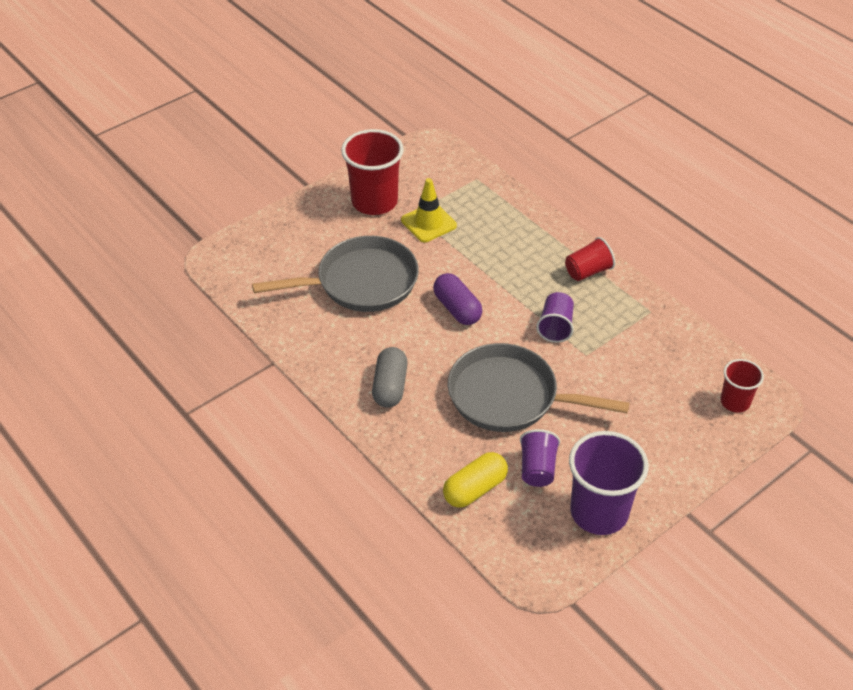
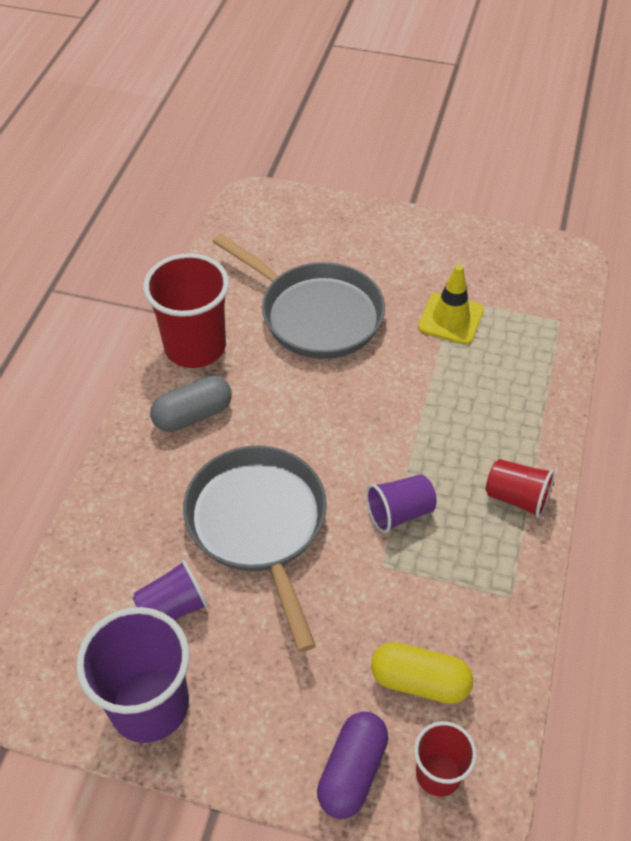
camera: 55 degrees right, 5 degrees up
(374, 202) = (438, 261): red cup -> red cup (195, 347)
(457, 309) = (348, 410): purple capsule -> purple capsule (352, 771)
(475, 489) = (105, 563): yellow capsule -> yellow capsule (419, 681)

